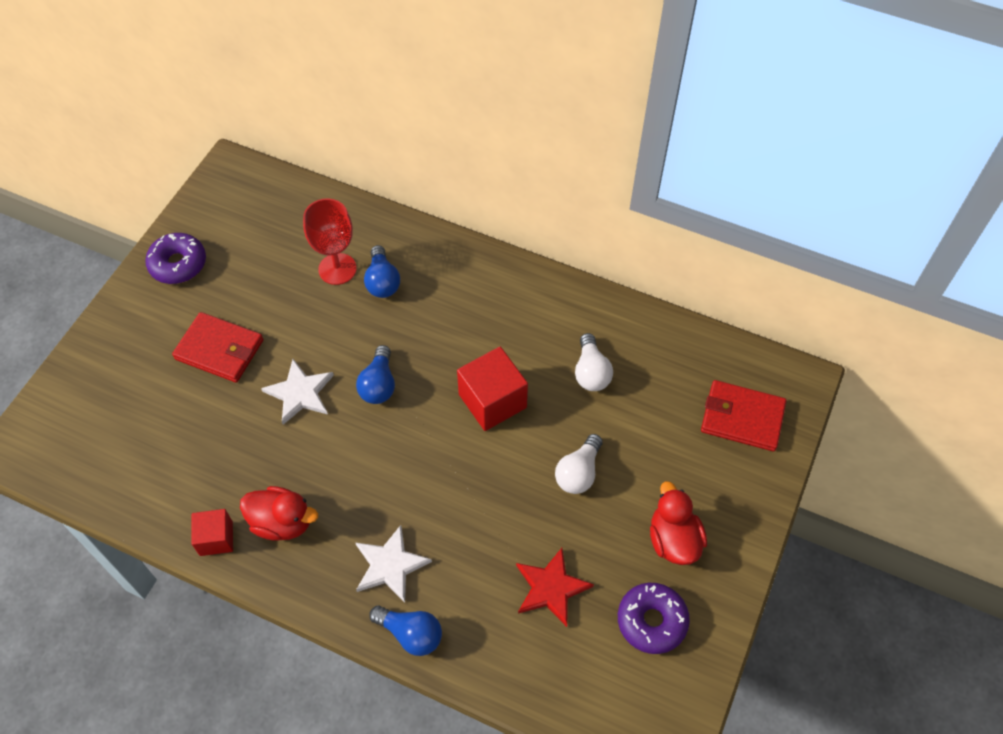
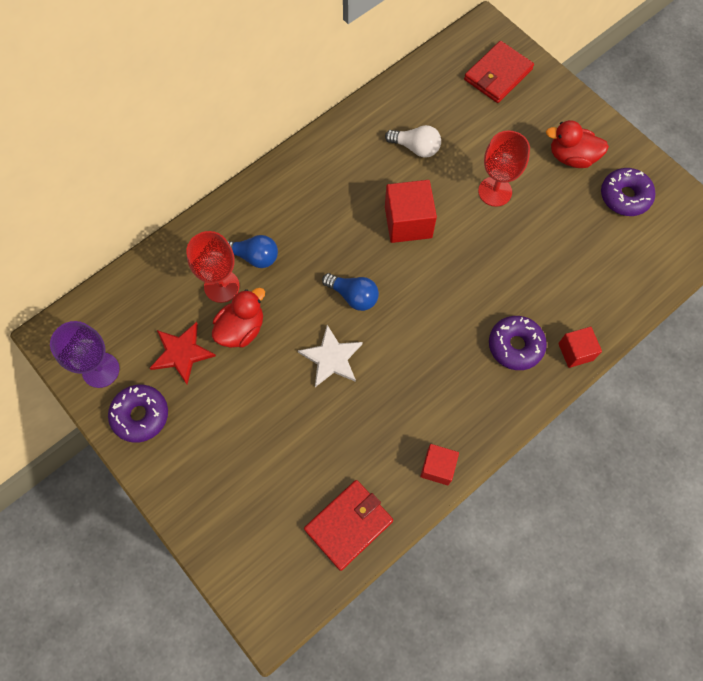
camera: 65 degrees left, 10 degrees up
(211, 215) = (100, 370): none -> purple goblet
(219, 350) = (254, 408): red wallet -> red wallet (349, 525)
(282, 522) = (445, 411): red duck -> red duck (241, 329)
(390, 565) = (515, 346): white star -> purple donut
(411, 634) = (575, 352): blue light bulb -> red cube
(551, 588) = (576, 247): red star -> red star (182, 353)
(578, 473) = (495, 191): white light bulb -> red goblet

